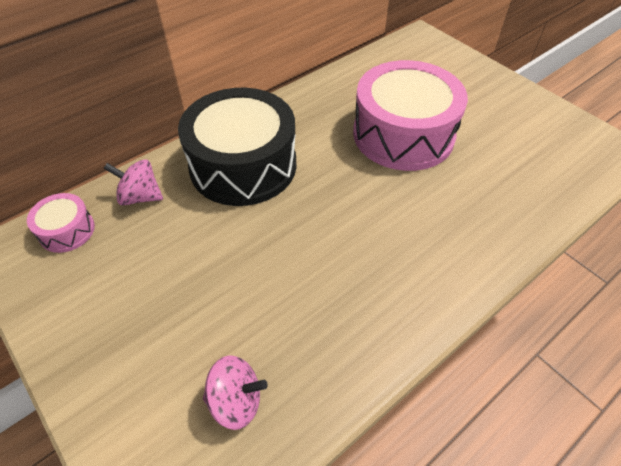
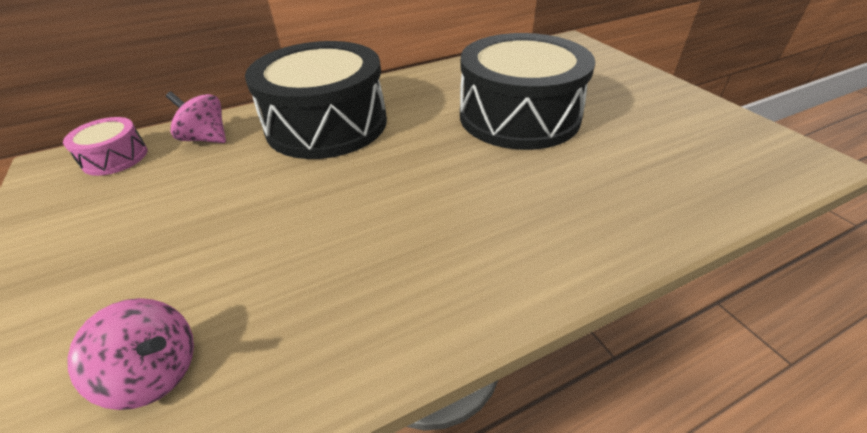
camera: 15 degrees right, 10 degrees down
(403, 134) = (519, 116): pink drum -> black drum

